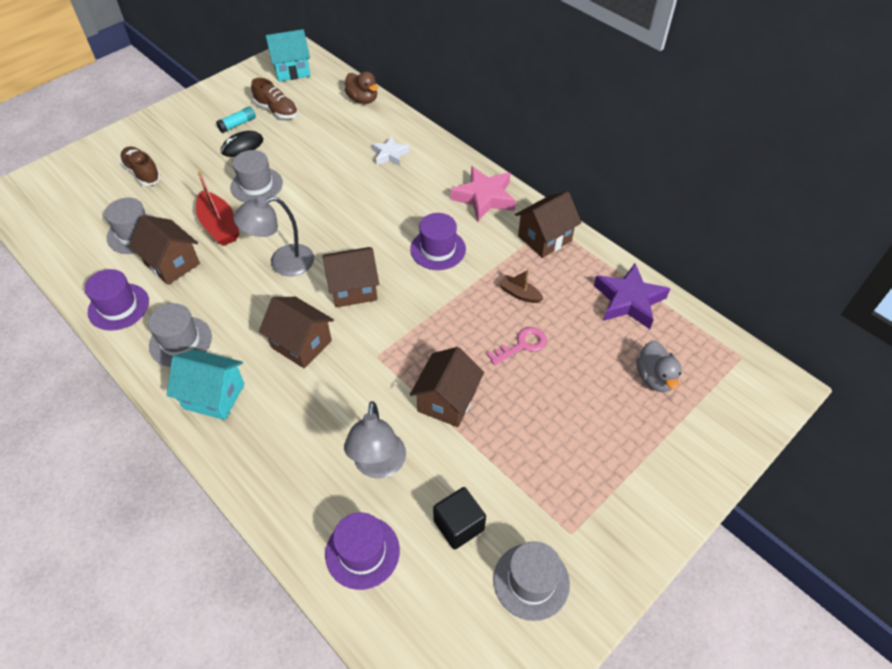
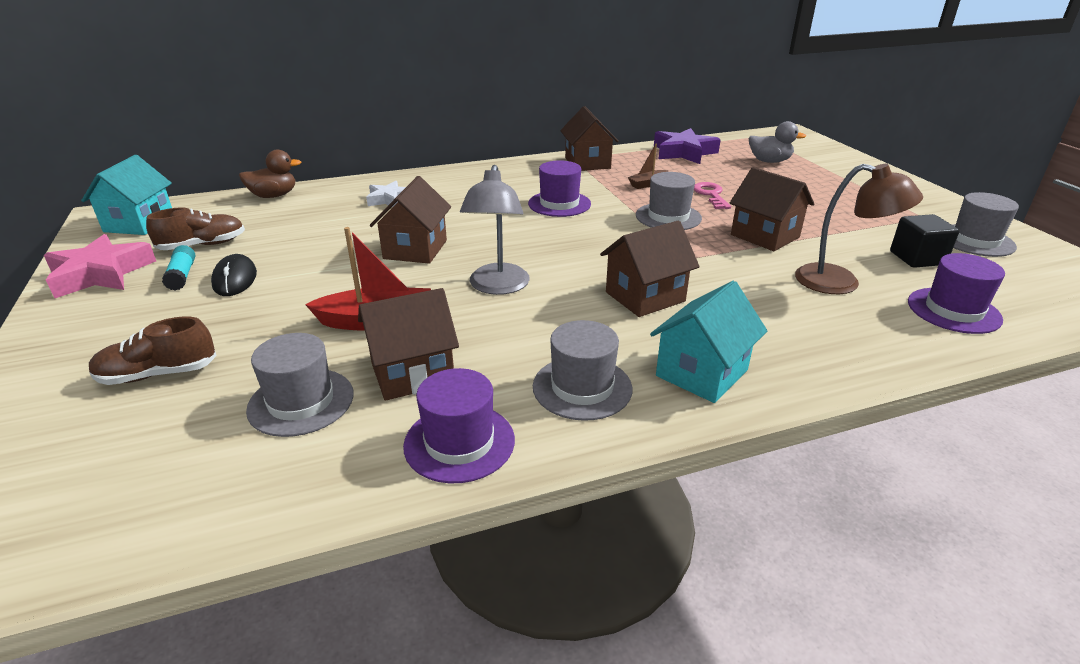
camera: 65 degrees left, 20 degrees down
(256, 185) = (330, 281): grey hat -> grey hat (668, 217)
(353, 289) = (580, 253): brown house -> brown house (415, 249)
(379, 466) = (840, 283): grey lamp -> brown lamp
(484, 198) = (509, 173): pink star -> pink star (100, 274)

